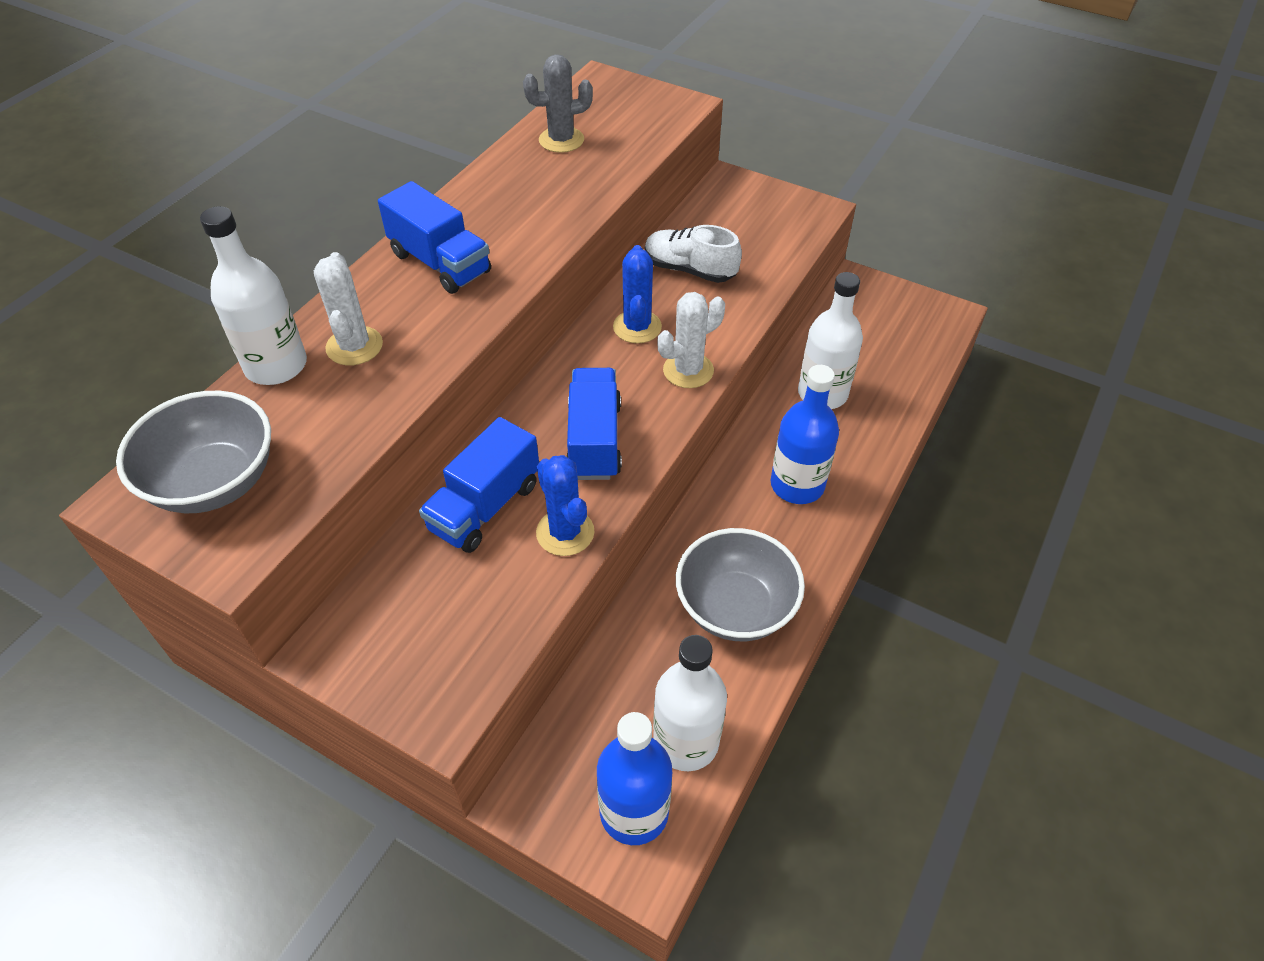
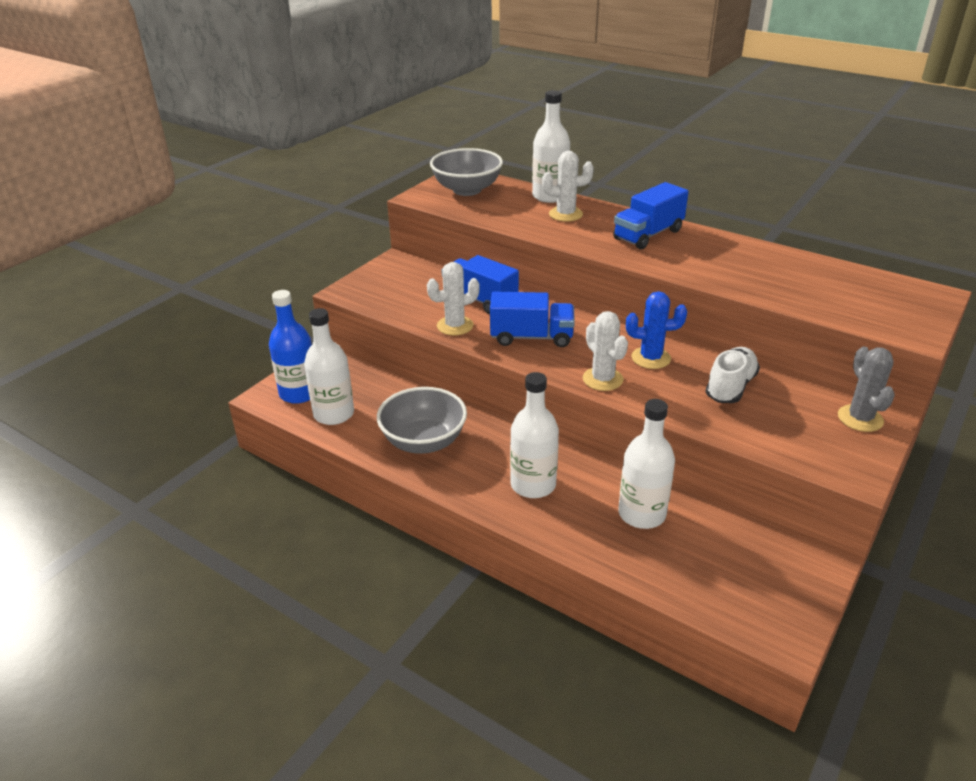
camera: 95 degrees right, 15 degrees down
(561, 140) = (820, 276): grey cactus -> grey cactus (860, 418)
(565, 532) = (455, 326): blue cactus -> white cactus
(797, 485) = (533, 485): blue bottle -> white bottle

